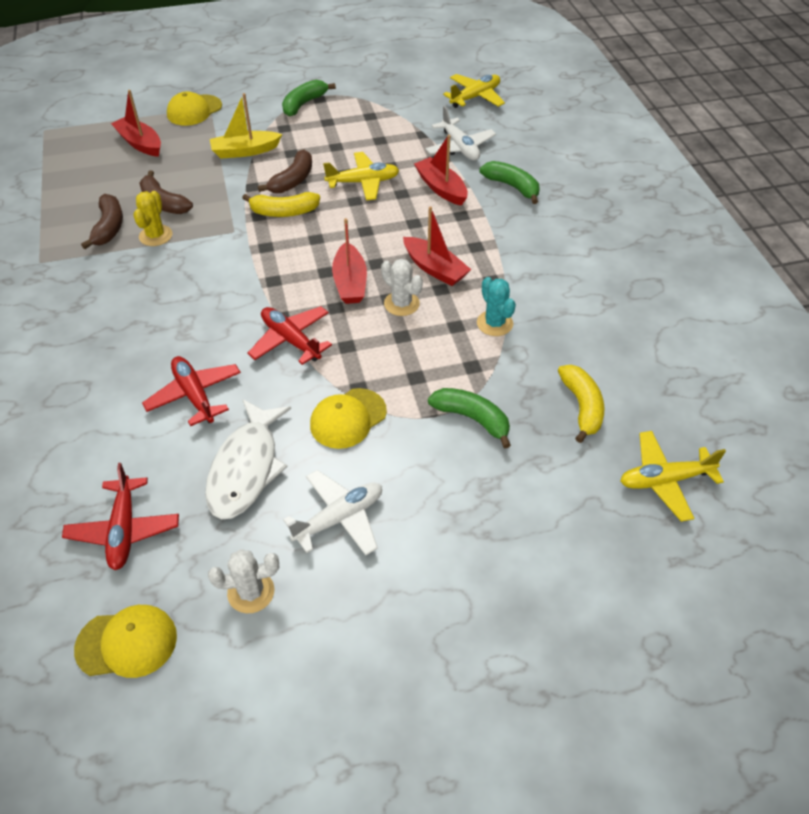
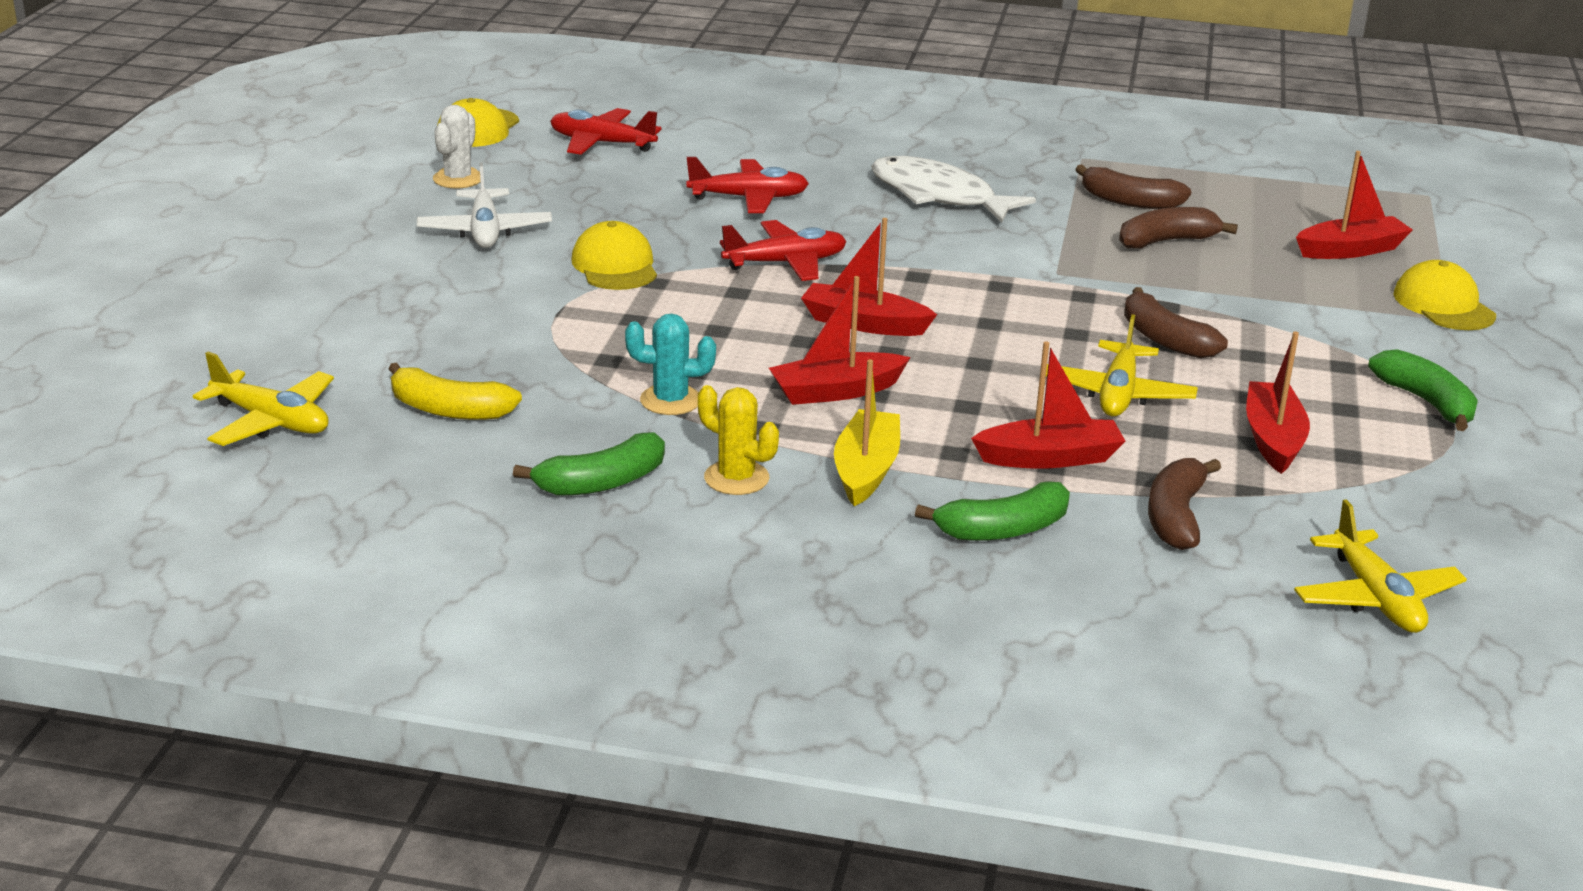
camera: 115 degrees right, 20 degrees down
(155, 236) = (1087, 225): yellow cactus -> yellow cactus (736, 478)
(245, 151) = (1281, 320): yellow boat -> yellow boat (866, 470)
(246, 468) = (609, 203): white fish -> white fish (939, 196)
(284, 212) = (1078, 315): yellow banana -> none
(371, 135) = (1273, 439): none -> red boat
(401, 304) = (782, 347): white cactus -> none
(460, 147) = (1175, 516): white plane -> brown banana
(472, 418) = (523, 334): green banana -> green banana (601, 483)
(664, 480) = (271, 421): yellow plane -> yellow plane turned 105 degrees clockwise

